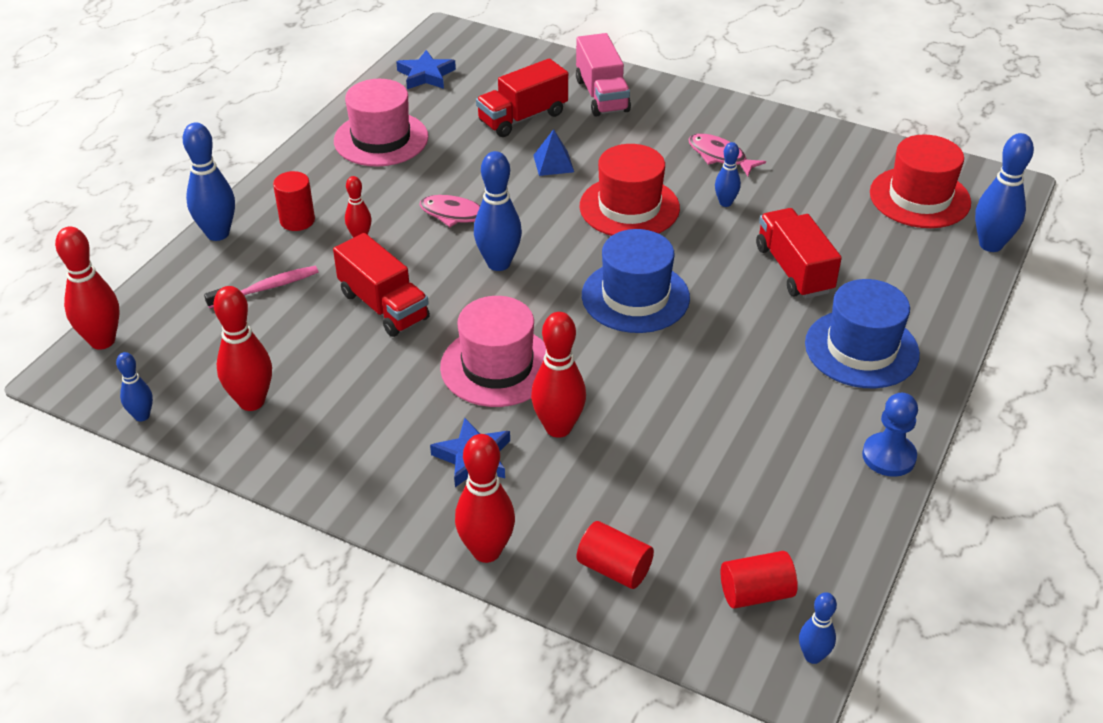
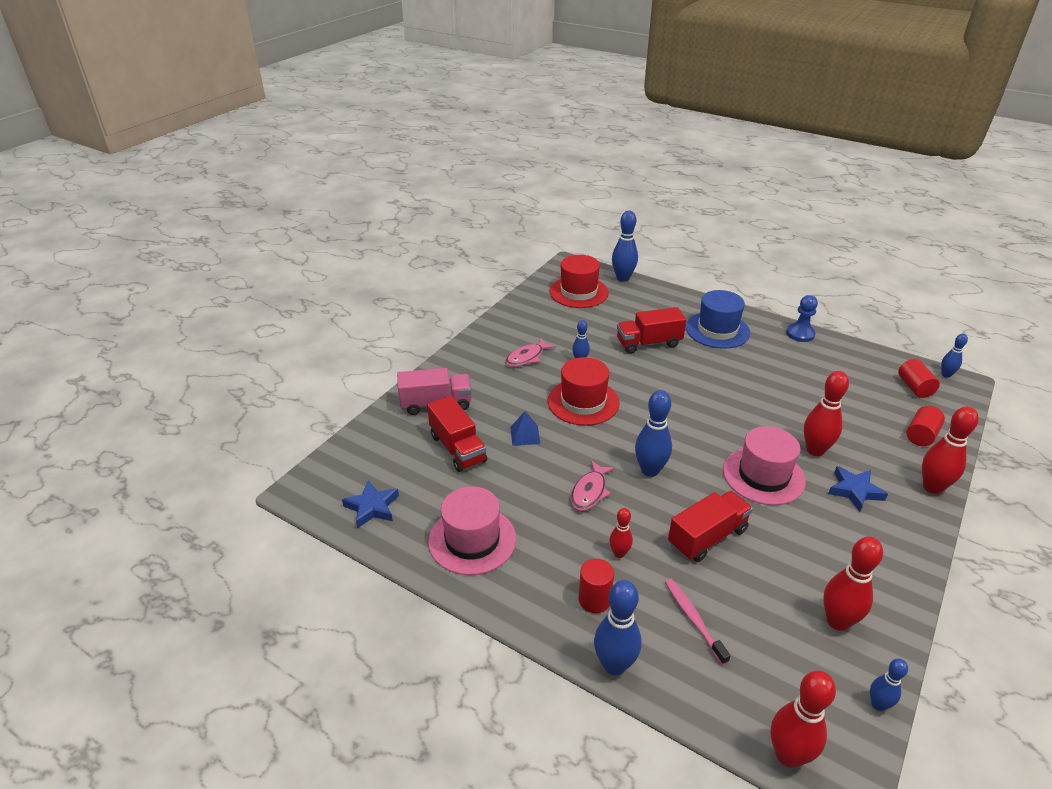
camera: 85 degrees left, 5 degrees down
(635, 297) = (681, 407): blue hat -> none

